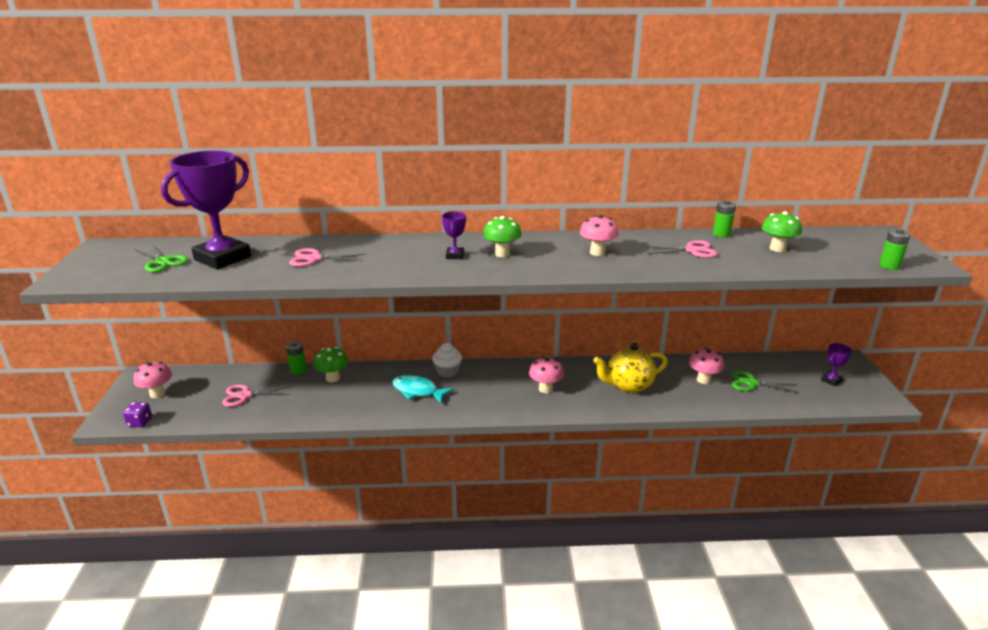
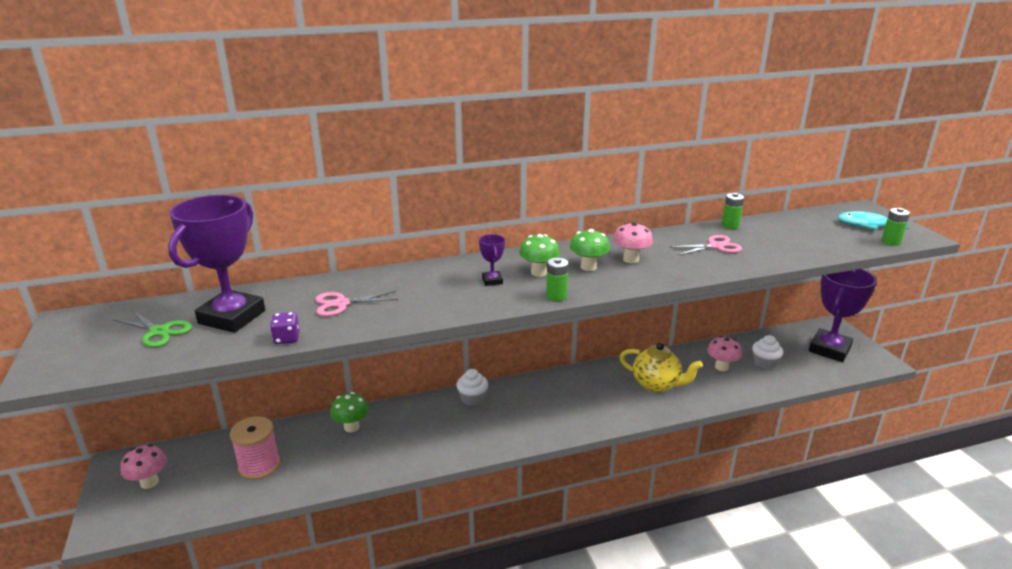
camera: 15 degrees left, 0 degrees up
(140, 422) = (143, 523): purple dice -> purple dice (287, 338)
(245, 395) = (259, 465): pink scissors -> pink spool
(298, 370) = (307, 424): green battery -> green battery (556, 296)
(418, 391) = (452, 426): turquoise fish -> turquoise fish (866, 225)
(545, 389) = (580, 402): pink mushroom -> none
(628, 385) = (657, 384): yellow teapot -> yellow teapot turned 120 degrees counterclockwise
(751, 383) = (764, 363): green scissors -> white cupcake
(777, 249) = (788, 235): green mushroom -> green mushroom (588, 267)
(831, 380) = (829, 349): purple trophy -> purple trophy, size x2.36

